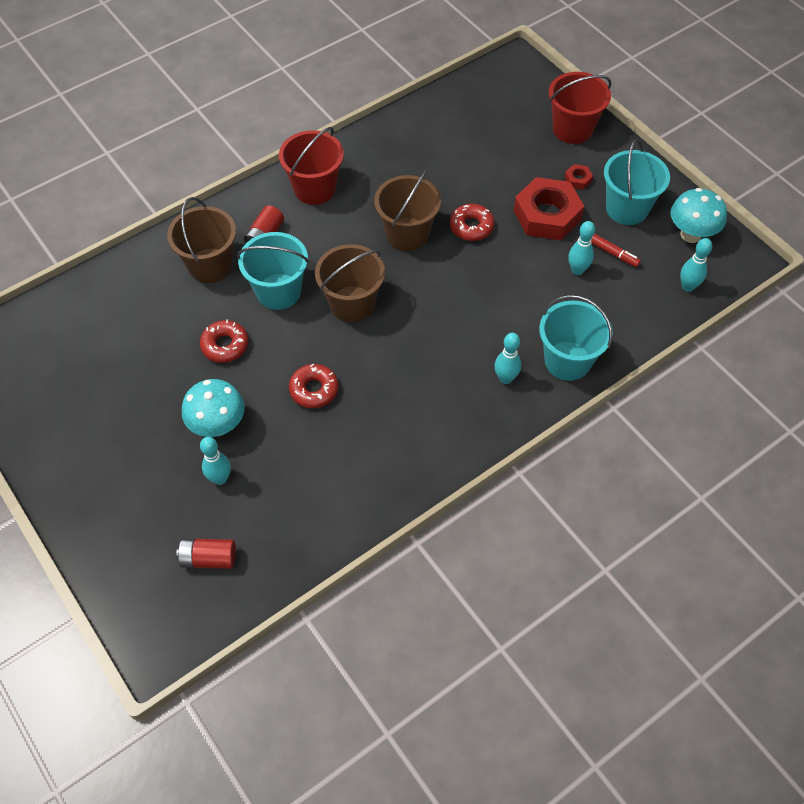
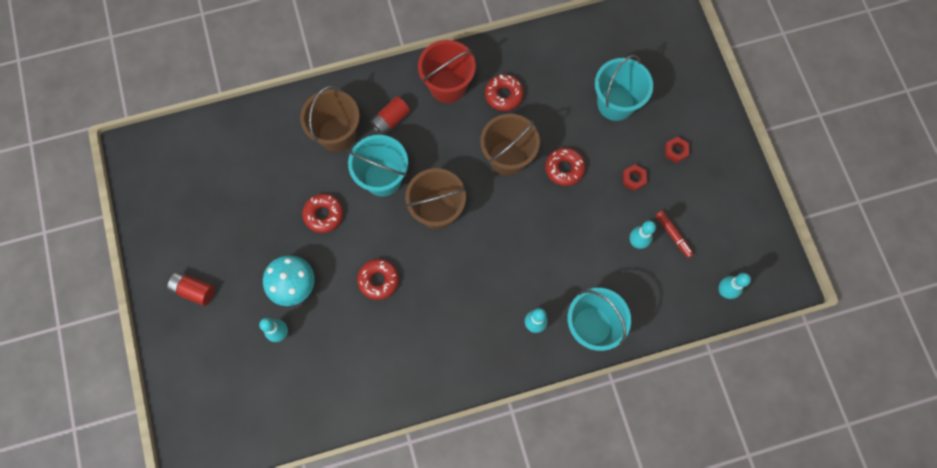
camera: 20 degrees right, 15 degrees up
(209, 558) = (250, 398): red battery -> red battery (194, 290)
(378, 180) = (504, 95): none -> red donut
(547, 215) = (633, 179): red nut -> red nut, size x0.42
(572, 129) = (693, 96): red bucket -> none
(626, 208) = (706, 195): turquoise bucket -> turquoise bucket (615, 103)
(691, 234) = (750, 240): turquoise mushroom -> none

